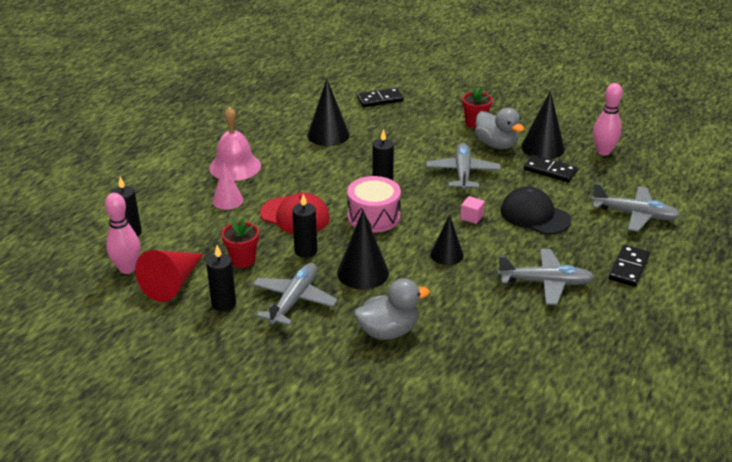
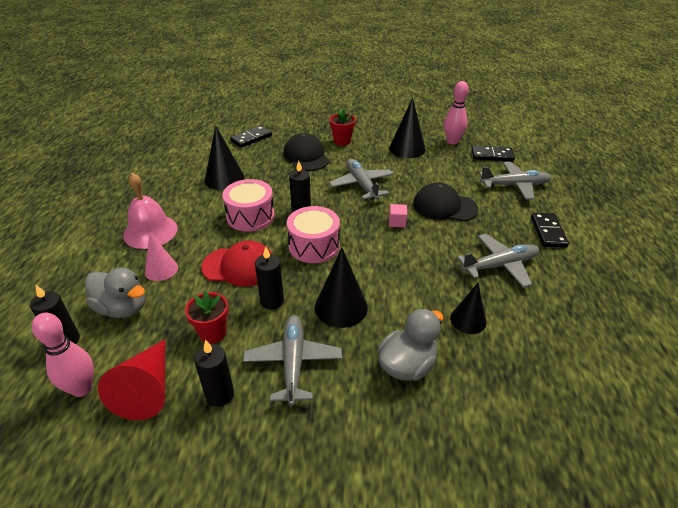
camera: 25 degrees left, 5 degrees up
(331, 175) = (250, 216): none -> pink drum
(424, 131) = (306, 156): none -> black cap
(447, 254) = (402, 264): black cone -> black cone (468, 320)
(496, 145) = (371, 154): grey duck -> grey duck (122, 308)
(550, 171) = (427, 166): black domino -> black domino (492, 155)

